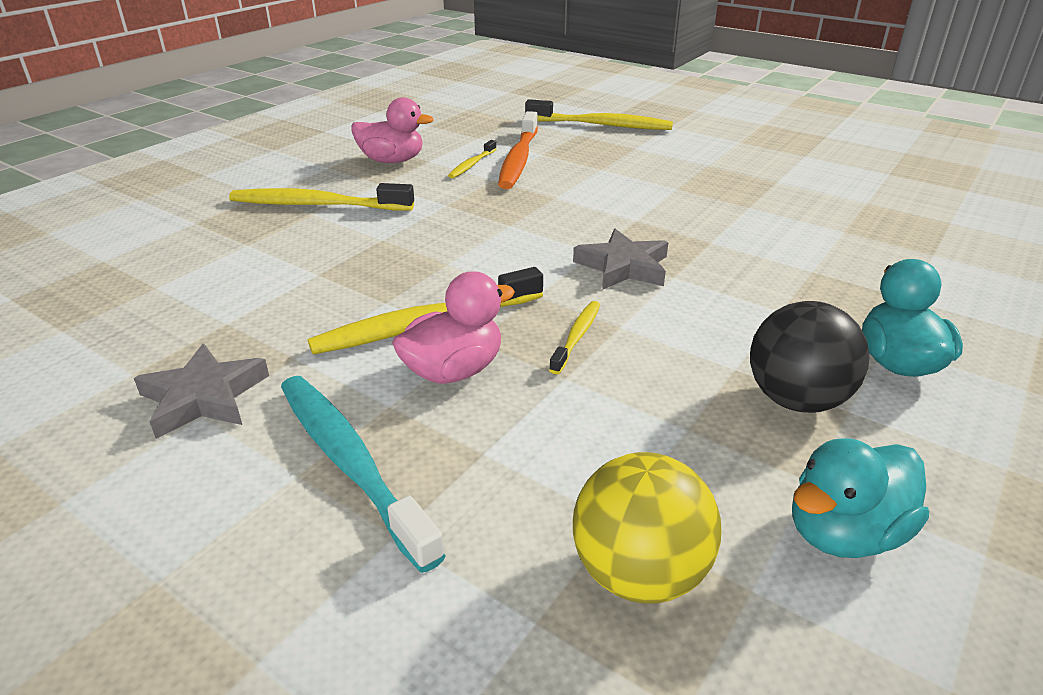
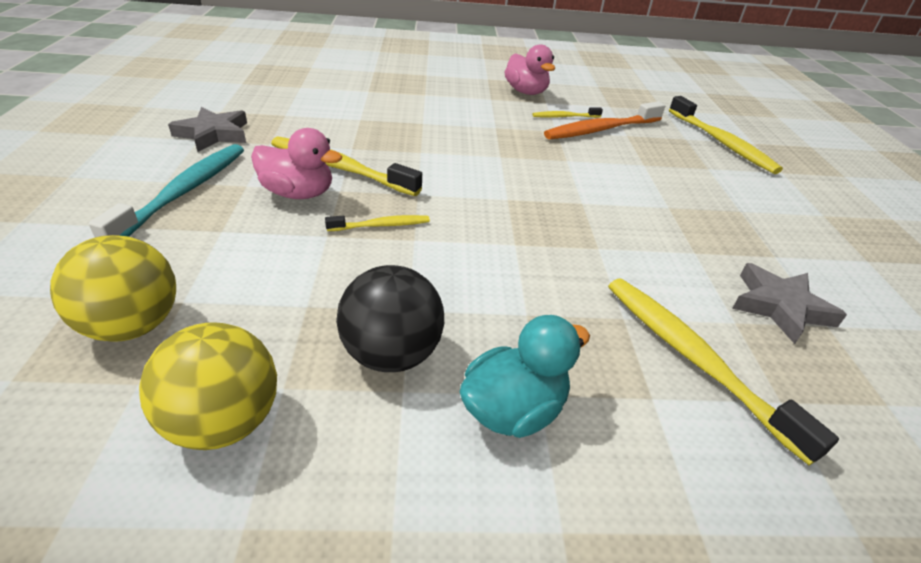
camera: 50 degrees right, 5 degrees up
(317, 205) = (436, 92): yellow toothbrush -> yellow toothbrush (693, 359)
(623, 267) = (500, 217): grey star -> grey star (780, 307)
(844, 533) = (224, 421): turquoise duck -> yellow ball

